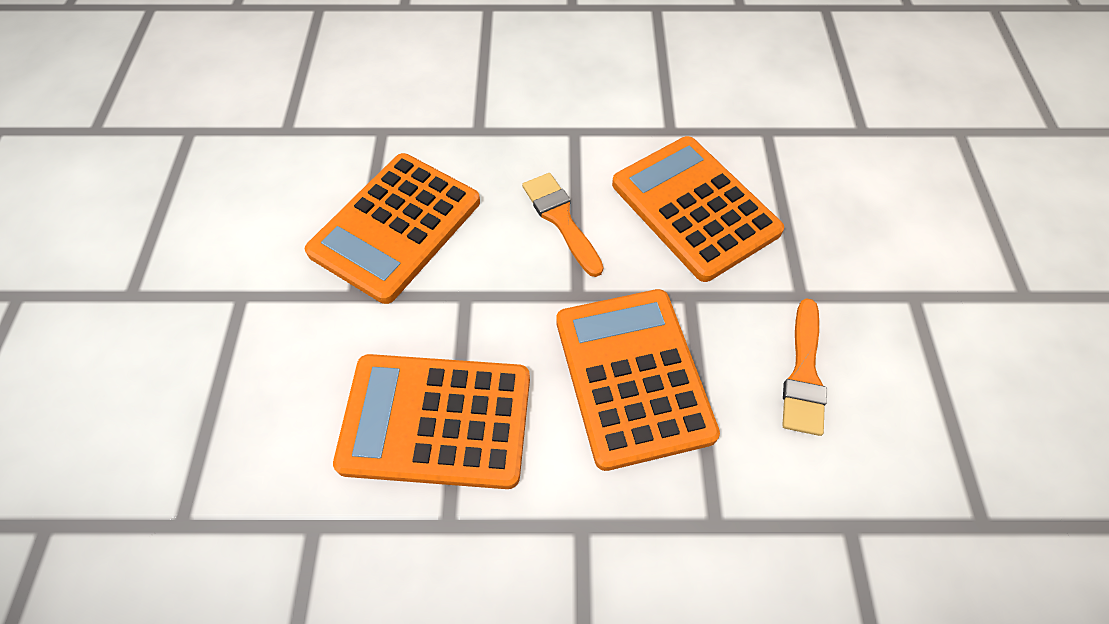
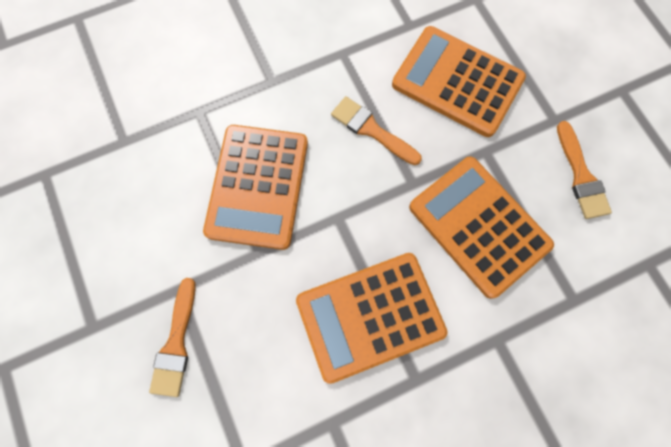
camera: 25 degrees left, 15 degrees up
(202, 350) = (176, 343): none -> orange brush

